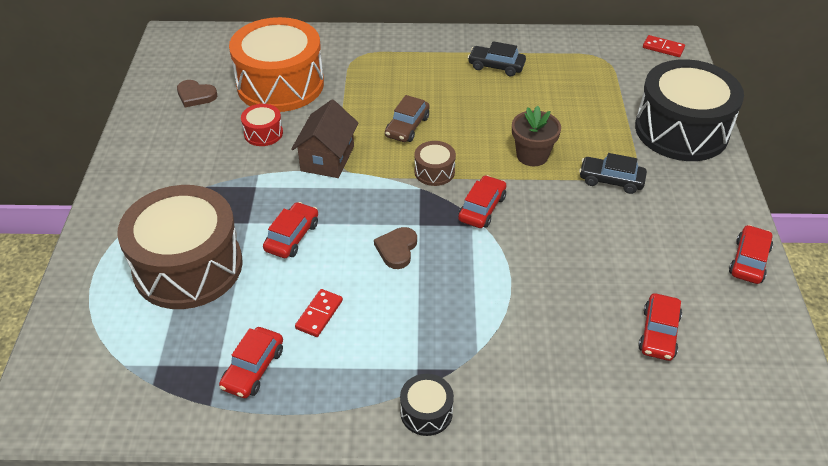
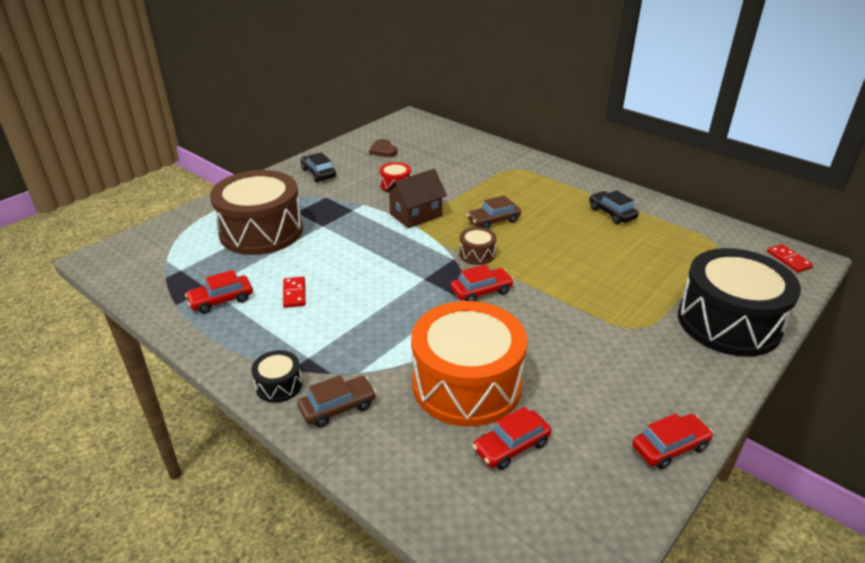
camera: 40 degrees right, 10 degrees down
(280, 84) = (441, 164): orange drum -> orange drum (467, 384)
(292, 237) = (336, 245): red car -> none
(319, 314) = (294, 294): red domino -> red domino turned 75 degrees counterclockwise
(397, 249) = (390, 285): brown heart -> none
(500, 395) = (337, 407): none -> brown car
(532, 155) = (565, 278): brown flower pot -> none
(611, 180) = (612, 325): black car -> black car (318, 173)

